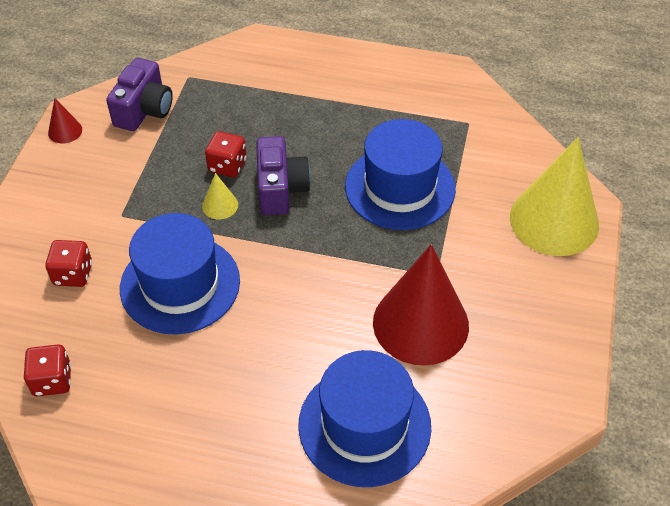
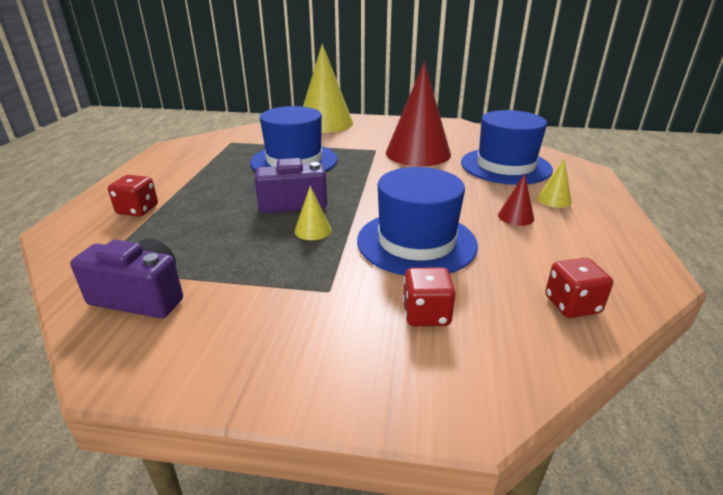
camera: 95 degrees left, 20 degrees down
(65, 131) = (154, 371): red cone -> red cone (515, 217)
(227, 166) = (258, 231): red dice -> red dice (138, 210)
(248, 447) = (554, 200): none -> yellow cone

